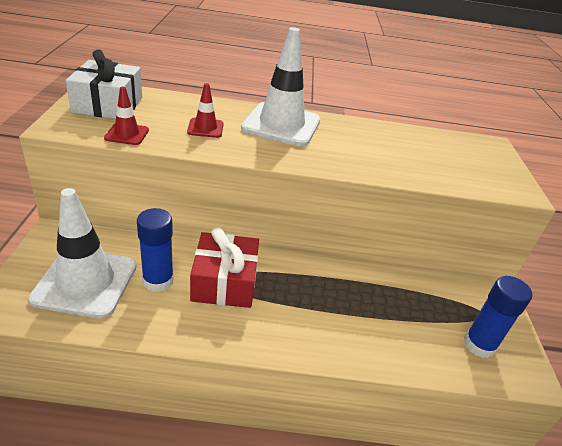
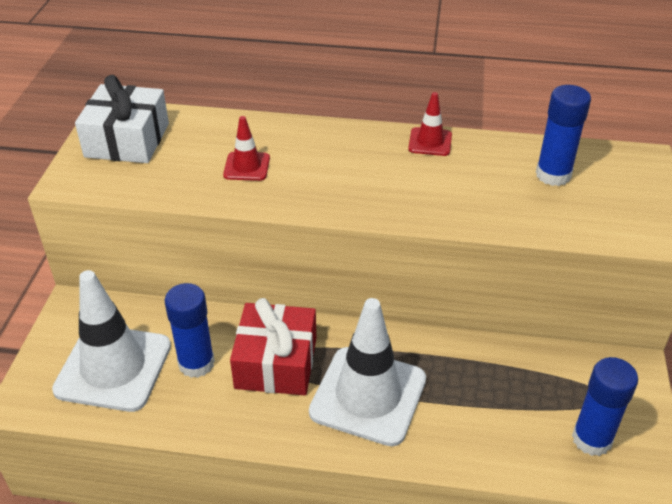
camera: 10 degrees right, 5 degrees up
(127, 134) = (150, 185): red traffic cone -> red traffic cone (430, 142)
(281, 124) = (346, 152): white traffic cone -> white traffic cone (368, 395)
(435, 149) = (553, 175): none -> blue glue stick

